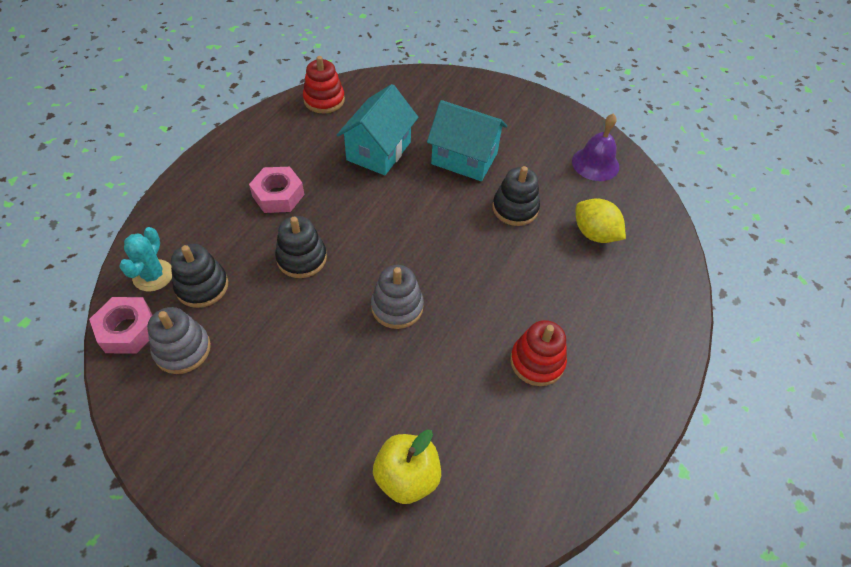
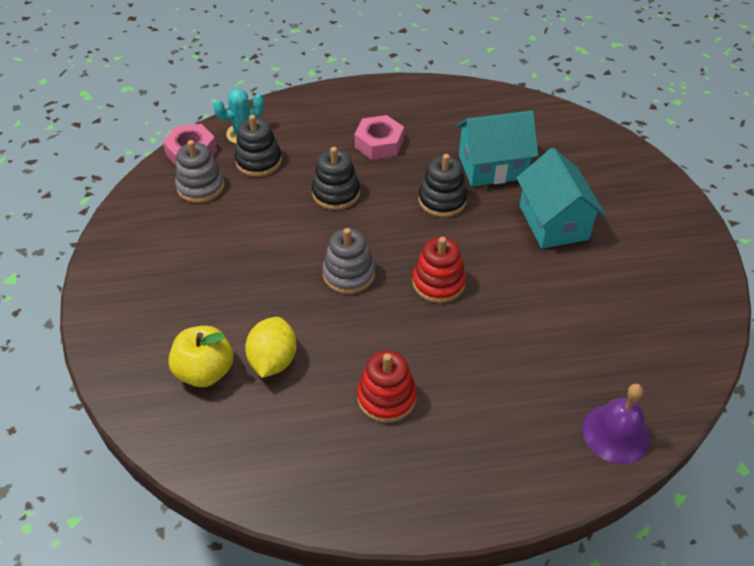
camera: 55 degrees right, 5 degrees down
(324, 100) = (505, 104): red stacking toy -> red stacking toy (438, 283)
(515, 208) = (538, 289): black stacking toy -> black stacking toy (442, 200)
(594, 234) = (579, 364): yellow lemon -> yellow lemon (273, 360)
(595, 163) = (672, 318): purple bell -> purple bell (616, 433)

